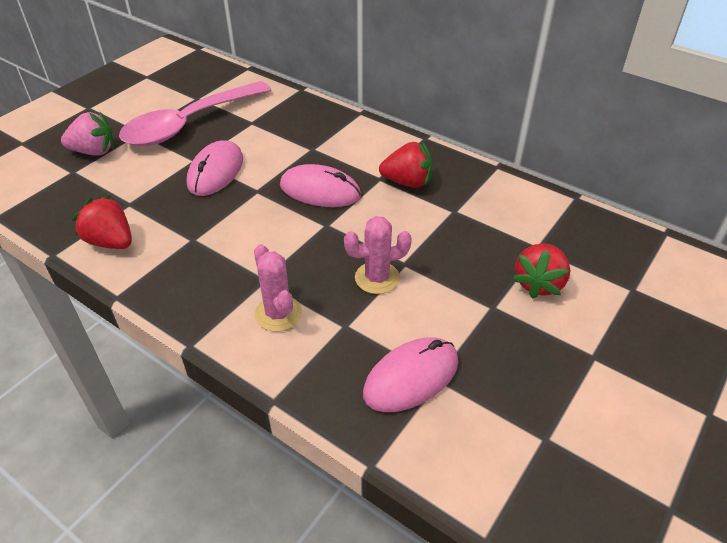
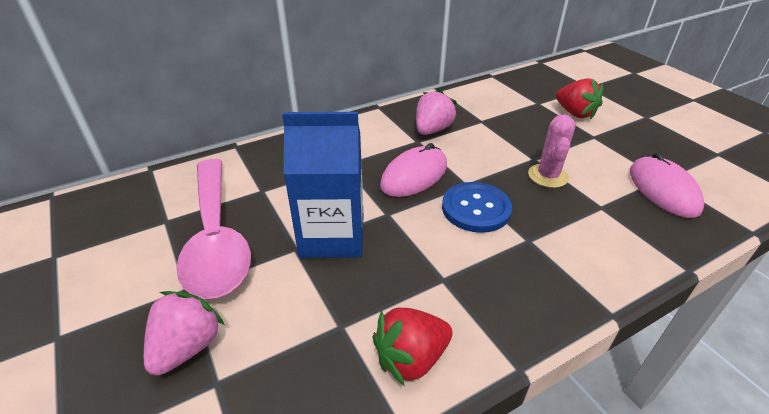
camera: 65 degrees left, 5 degrees down
(216, 171) = (332, 236): pink mouse -> blue carton
(278, 314) = (579, 241): pink cactus -> none
(291, 238) = (476, 209): none -> blue button
(407, 182) = (432, 130): red strawberry -> pink strawberry

